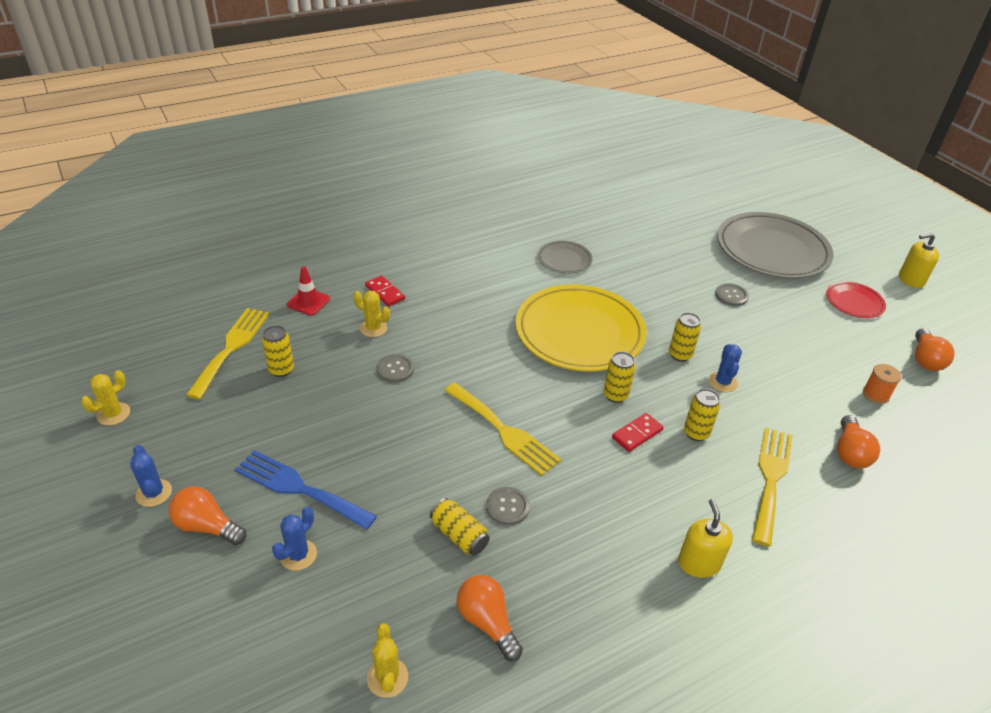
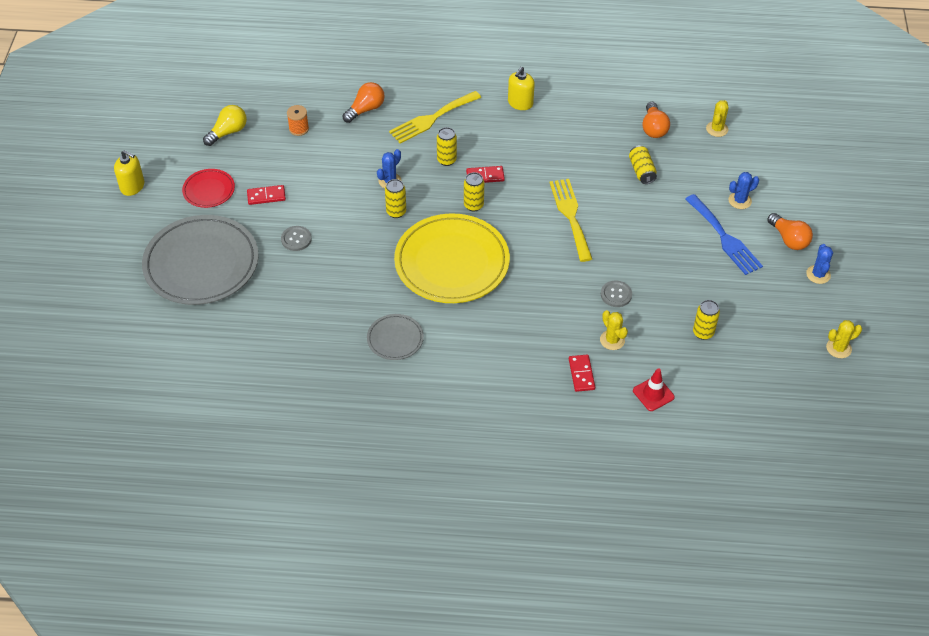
camera: 145 degrees left, 10 degrees up
(231, 348) = (735, 372): yellow fork -> none
(507, 507) = (603, 172): grey button -> none
(804, 318) = (266, 196): none -> red domino
(925, 359) = (228, 132): orange light bulb -> yellow light bulb

